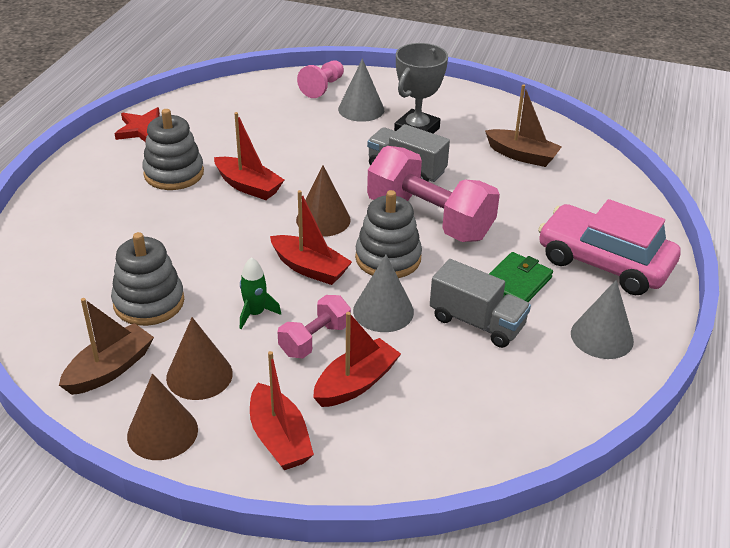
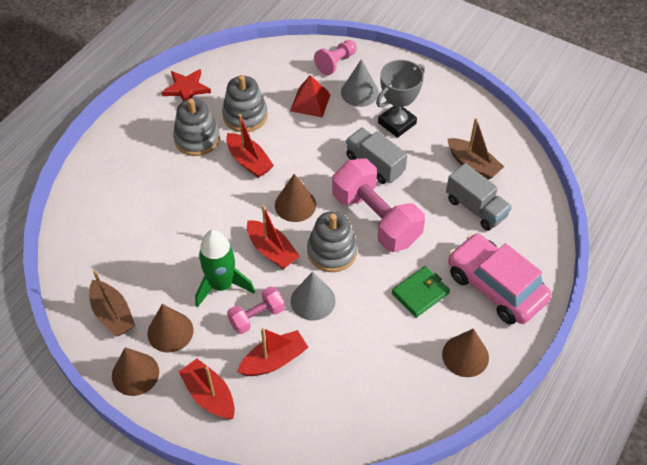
camera: 15 degrees right, 15 degrees up
(110, 369) = (113, 314): brown boat -> brown boat turned 90 degrees clockwise
(149, 302) = (151, 261): grey stacking toy -> grey stacking toy (245, 115)
(255, 313) = (222, 285): green rocket -> green rocket, size x1.82
(279, 438) = (209, 395): red boat -> red boat turned 150 degrees clockwise
(305, 124) = (310, 102): none -> red pyramid
(477, 322) = (377, 324): grey truck -> grey truck (476, 208)
(602, 337) = (465, 355): grey cone -> brown cone

